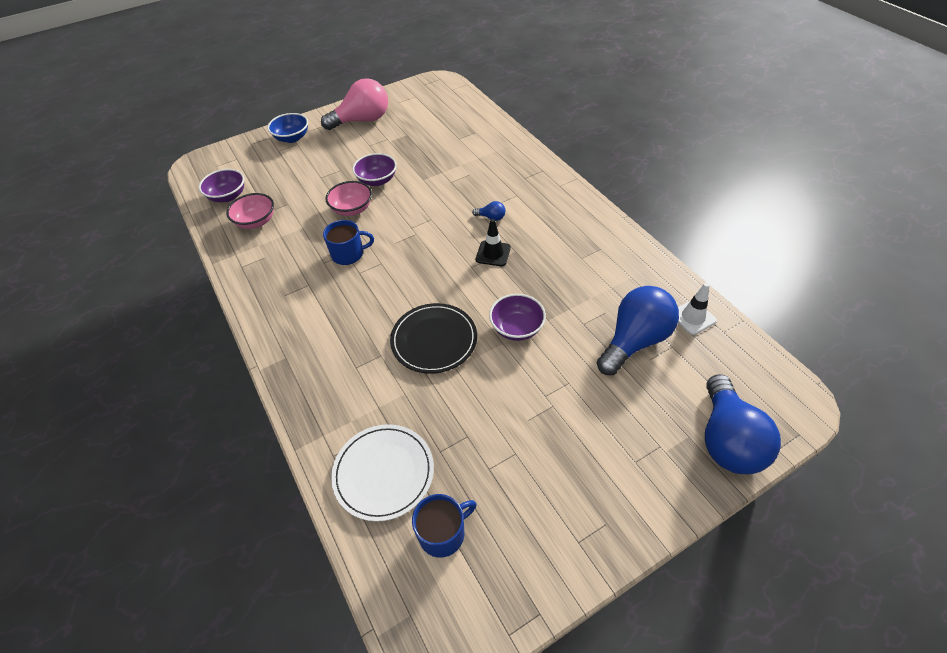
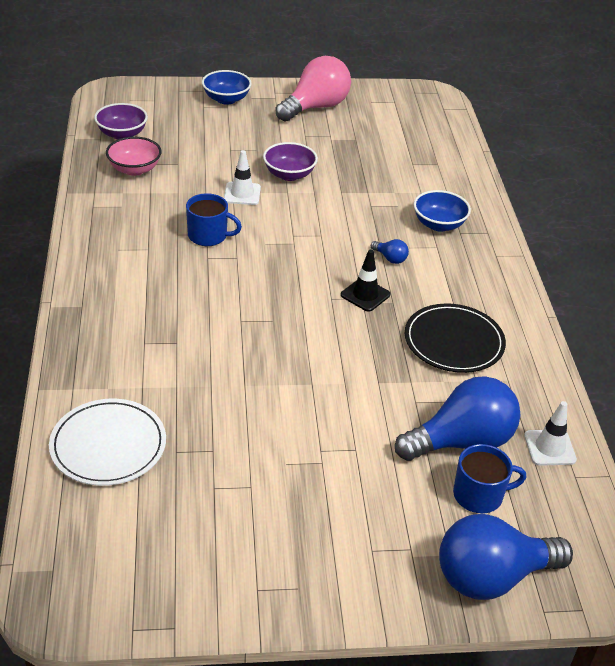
camera: 20 degrees right, 10 degrees down
(352, 209) = (242, 194): pink bowl -> white traffic cone
(362, 120) = (315, 107): pink light bulb -> pink light bulb turned 45 degrees counterclockwise
(434, 340) = (241, 351): black plate -> black plate (454, 341)
(443, 533) = (129, 520): blue mug -> blue mug (479, 495)
(506, 177) = (439, 224): none -> blue bowl
(517, 328) = (337, 376): purple bowl -> none
(727, 440) = (492, 577): blue light bulb -> blue light bulb turned 45 degrees clockwise

